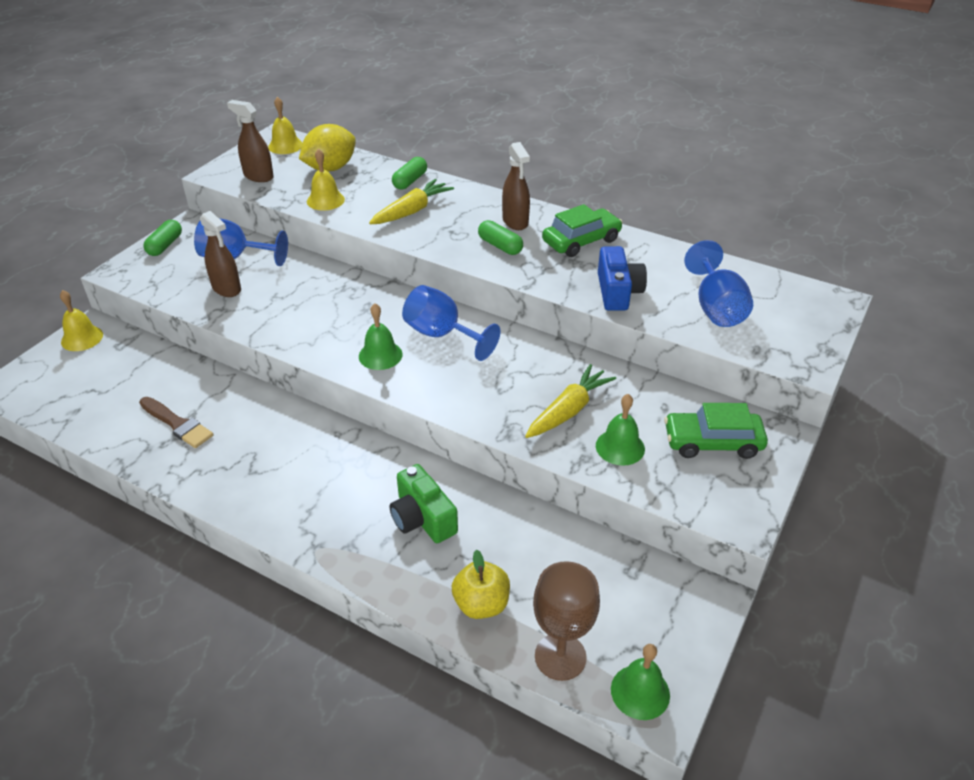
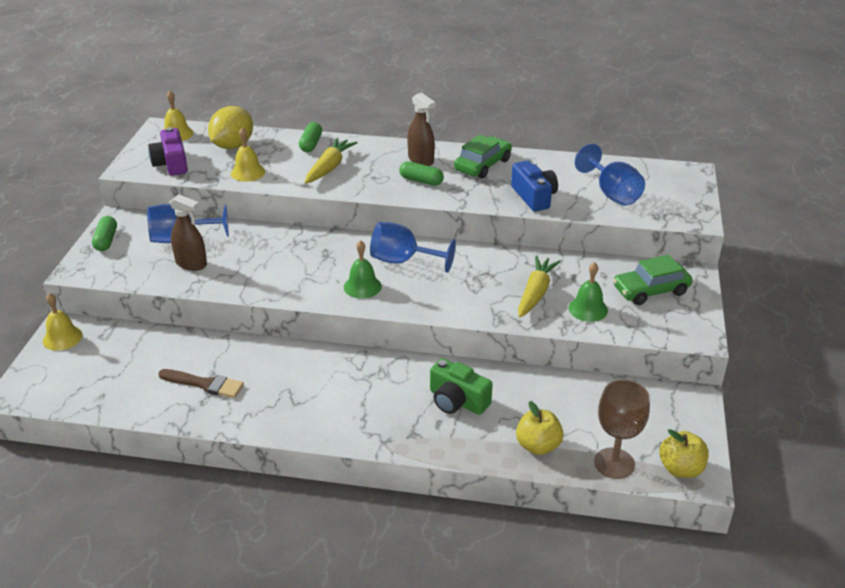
camera: 20 degrees left, 5 degrees down
(258, 176) = (171, 163): brown spray bottle -> purple camera
(640, 692) = (680, 469): green bell -> yellow apple

